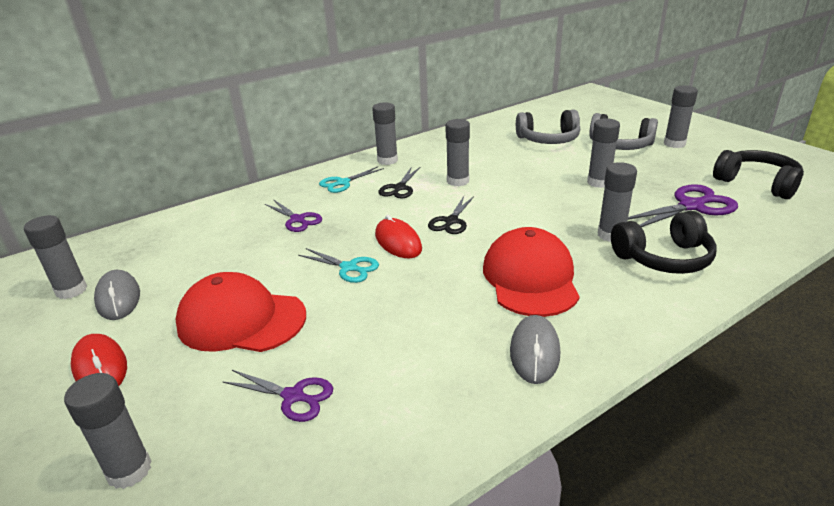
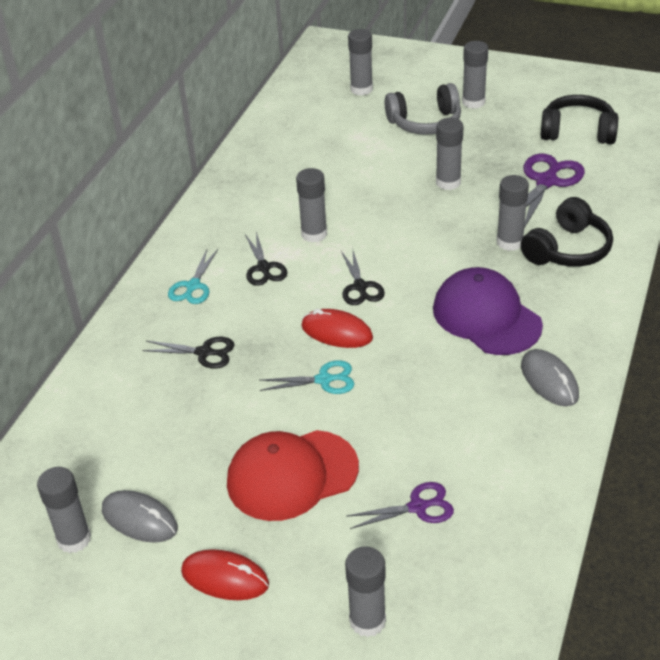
camera: 35 degrees left, 10 degrees up
(297, 220) = (204, 352): purple scissors -> black scissors
(387, 160) = (206, 235): grey glue stick -> grey glue stick (361, 89)
(530, 278) = (486, 317): red cap -> purple cap
(548, 140) = (348, 139): grey headphones -> none

